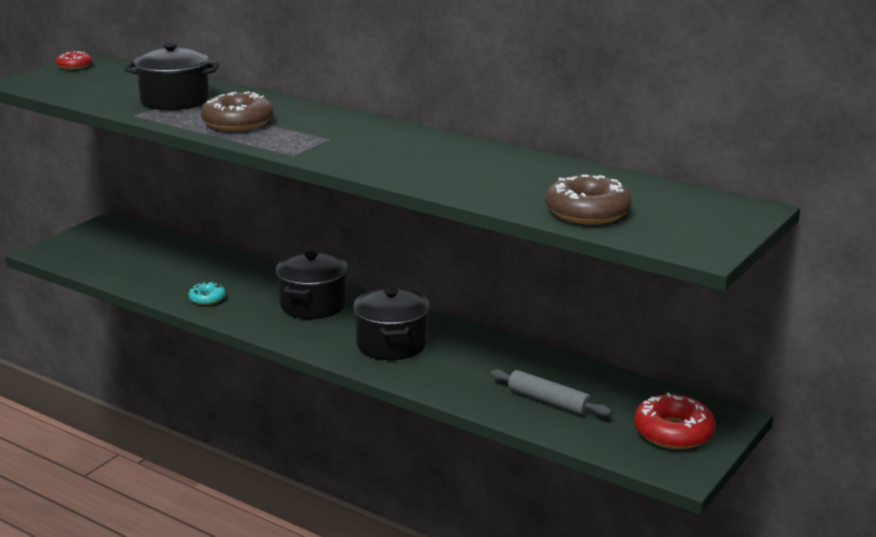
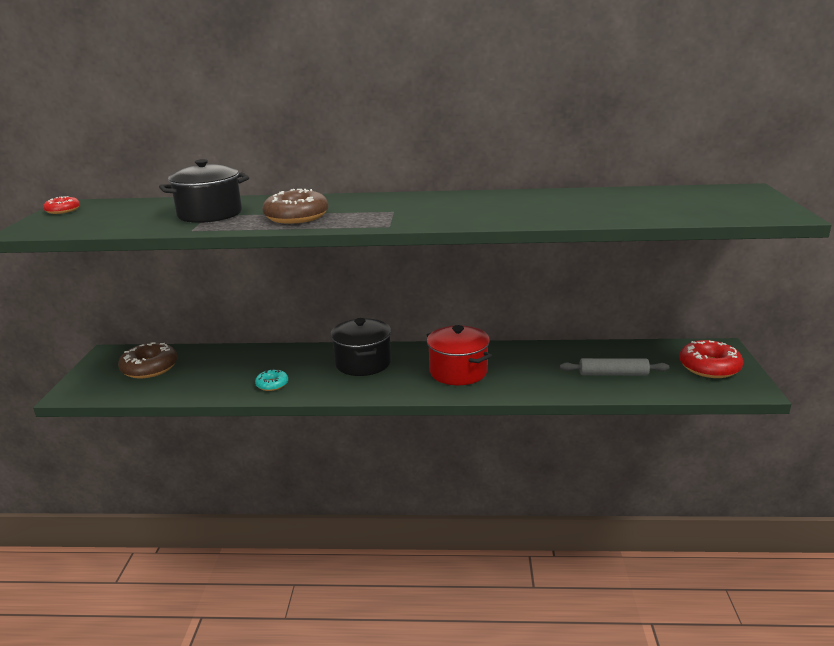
camera: 30 degrees left, 0 degrees up
(392, 344) = (458, 372): black pot -> red pot
(587, 212) = (668, 211): brown donut -> brown donut (150, 368)

